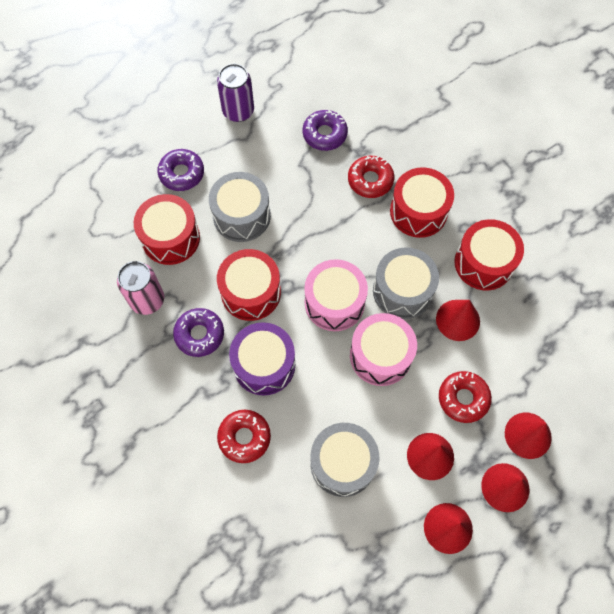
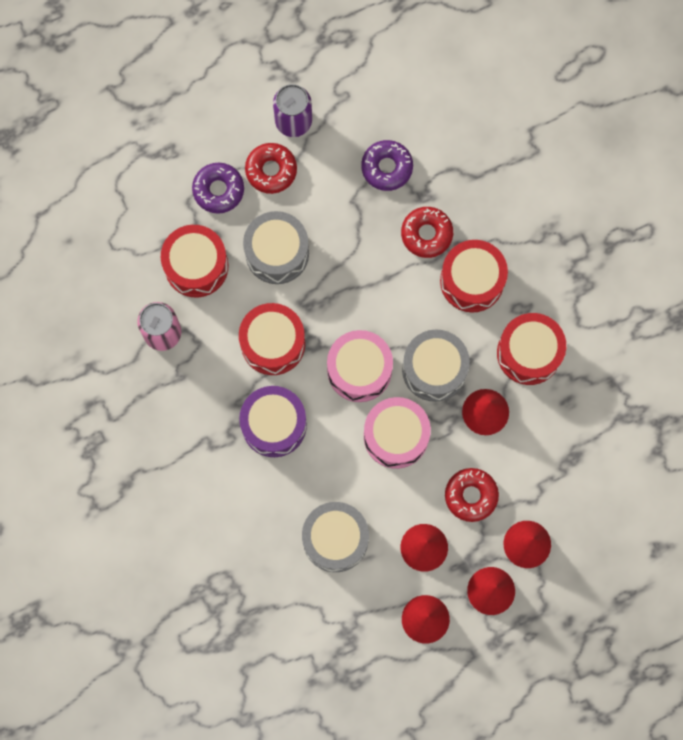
camera: 10 degrees right, 10 degrees up
(199, 334) = (212, 381): purple donut -> none
(244, 437) = (242, 496): red donut -> red donut (271, 170)

